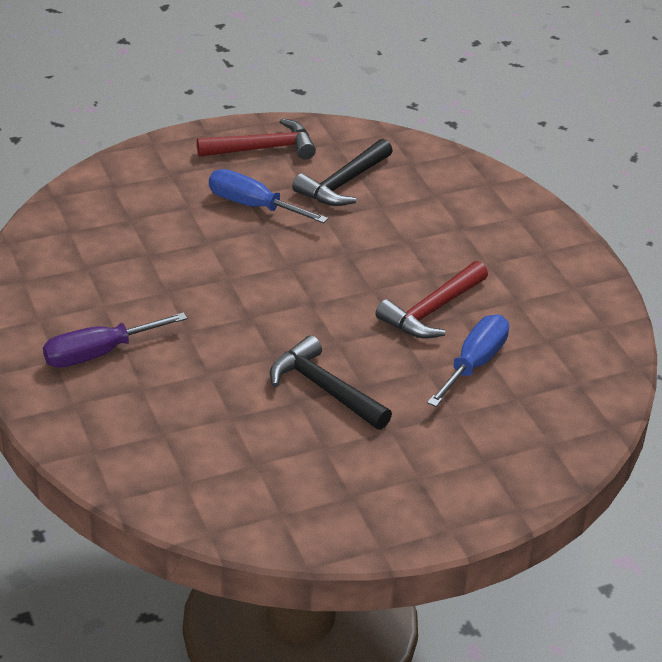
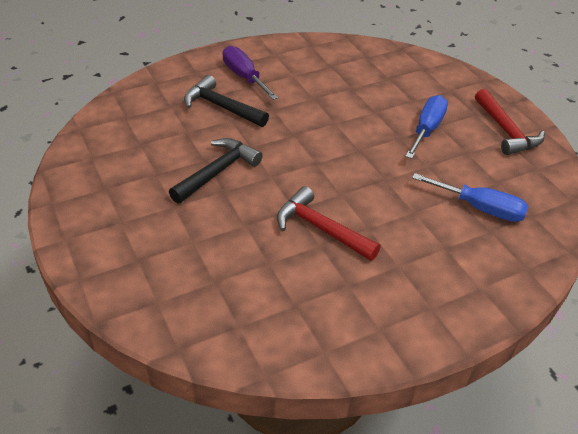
camera: 85 degrees right, 5 degrees up
(343, 183) = (479, 175): black hammer -> black hammer (221, 107)
(474, 364) = (255, 254): blue screwdriver -> blue screwdriver (480, 208)

